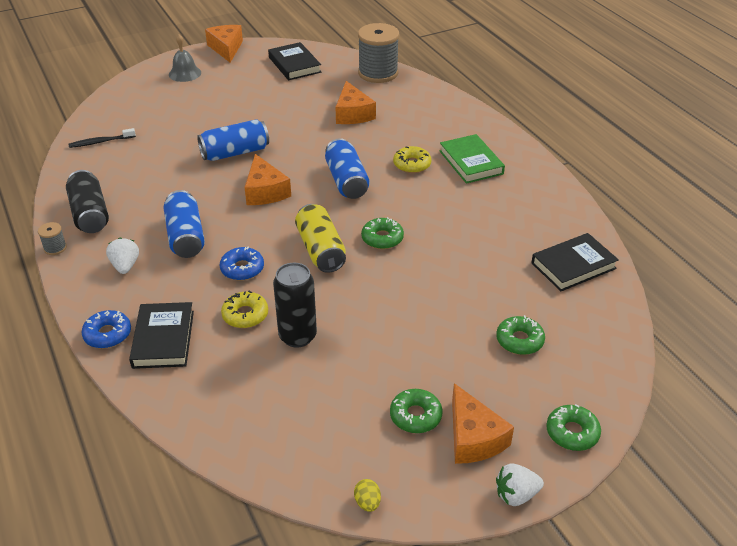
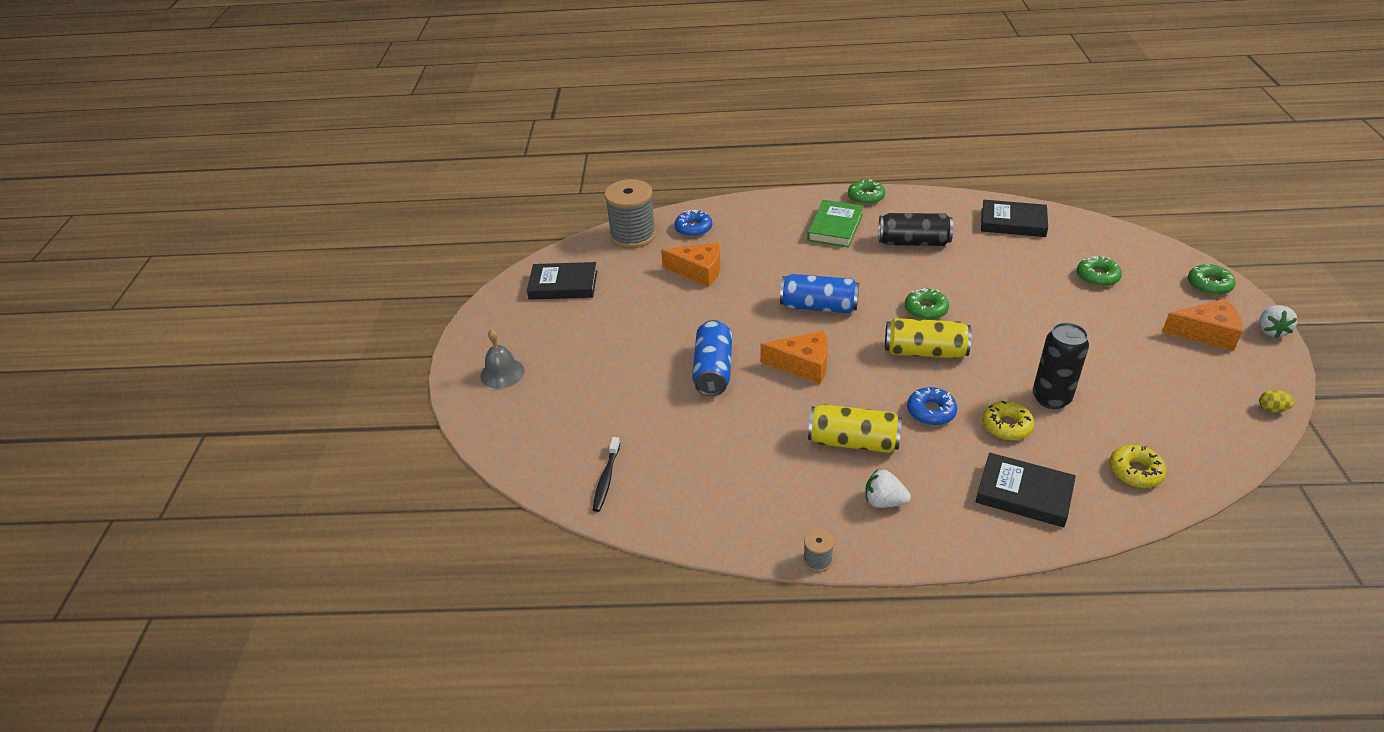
camera: 60 degrees left, 0 degrees up
(90, 214) = (763, 516): black can -> black can (913, 242)
(107, 334) = (1001, 537): blue donut -> blue donut (693, 228)
(185, 236) = (853, 442): blue can -> yellow can
(226, 48) = (474, 327): orange cheese -> none
(412, 164) = (816, 260): yellow donut -> yellow donut (1135, 471)
(415, 416) = (1175, 356): green donut -> green donut (866, 197)
(471, 162) = (835, 227): green book -> green book turned 75 degrees counterclockwise
(573, 266) = (1013, 222): black book -> black book turned 75 degrees counterclockwise

